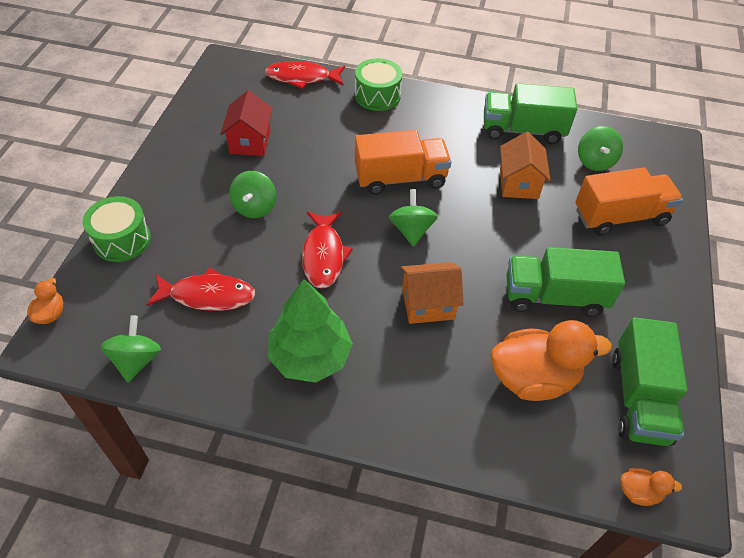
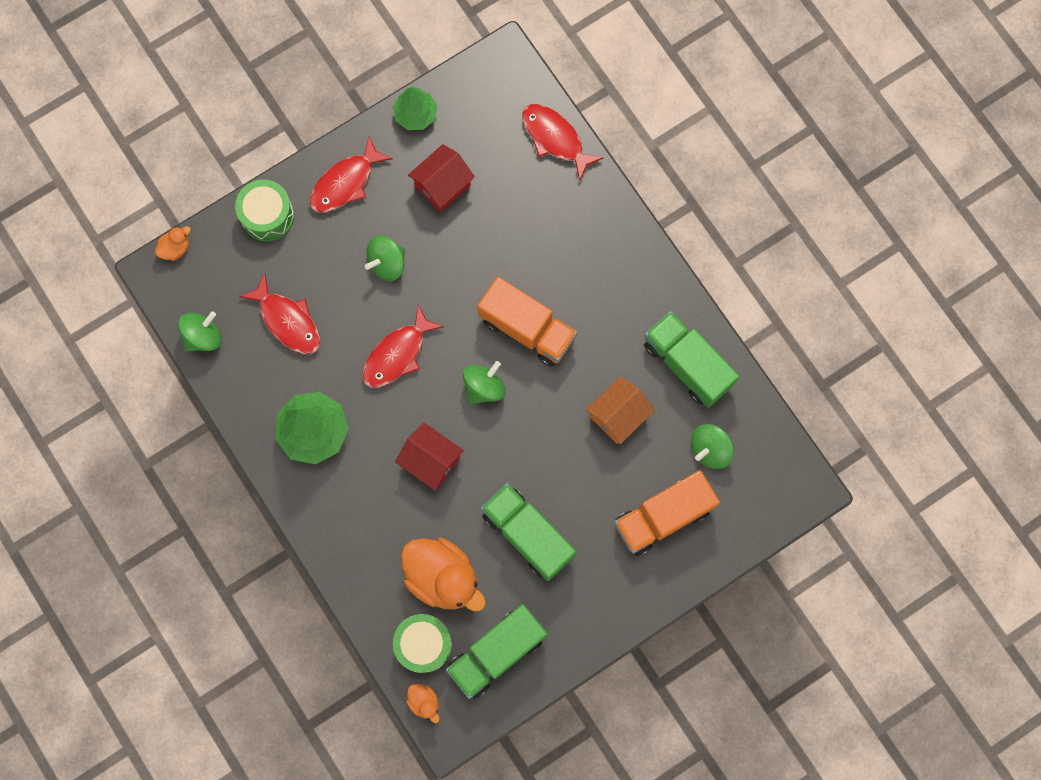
camera: 45 degrees right, 25 degrees up
(171, 182) = (346, 183): none -> red fish
(189, 118) = (416, 114): none -> green tree
(377, 96) = (601, 217): green drum -> green drum (423, 644)
(428, 304) = (431, 461): orange house -> red house
(620, 217) = (663, 517): orange truck -> orange truck turned 120 degrees clockwise

